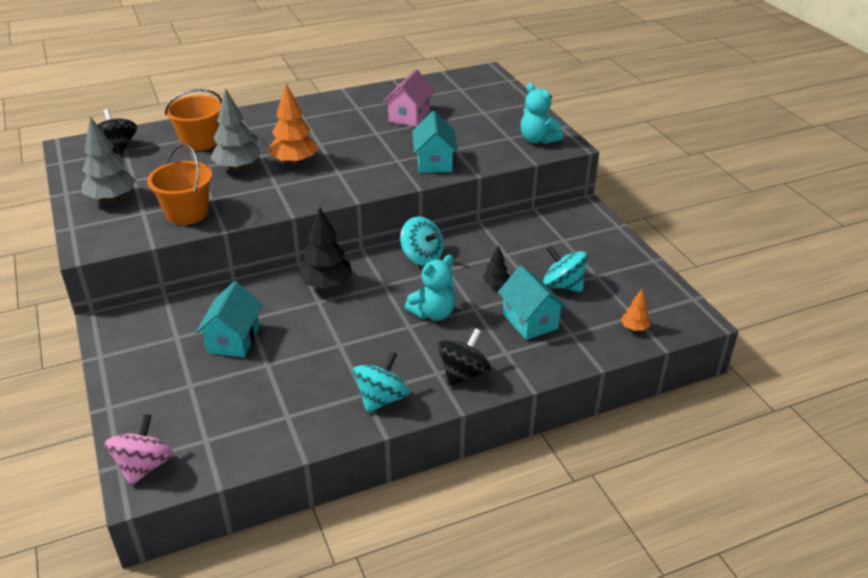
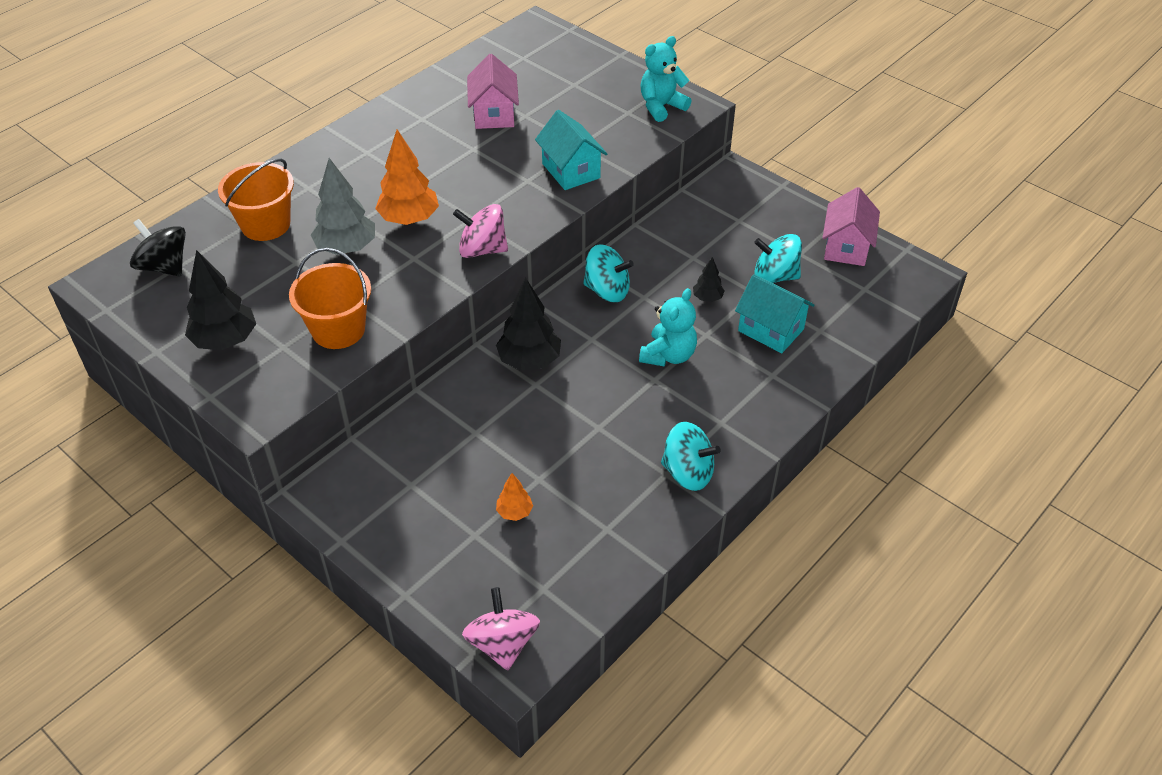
camera: 25 degrees left, 10 degrees up
(112, 199) = (225, 340): grey tree -> black tree
(233, 339) = (479, 464): turquoise house -> none
(327, 193) = (482, 249): none -> pink spinning top
(381, 399) = (687, 473): turquoise spinning top -> turquoise spinning top turned 105 degrees clockwise
(463, 374) = (748, 414): black spinning top -> none
(537, 140) = (661, 106): turquoise teddy bear -> turquoise teddy bear turned 120 degrees clockwise
(634, 328) = (873, 303): orange tree -> orange tree (514, 512)
(640, 282) = (846, 247): none -> pink house

